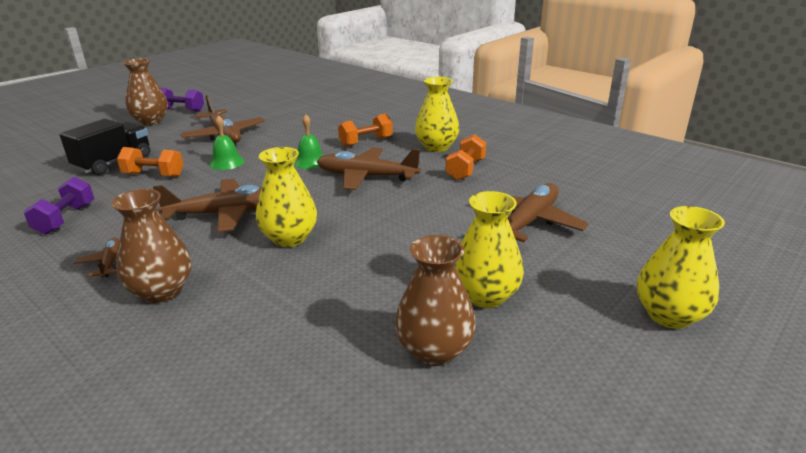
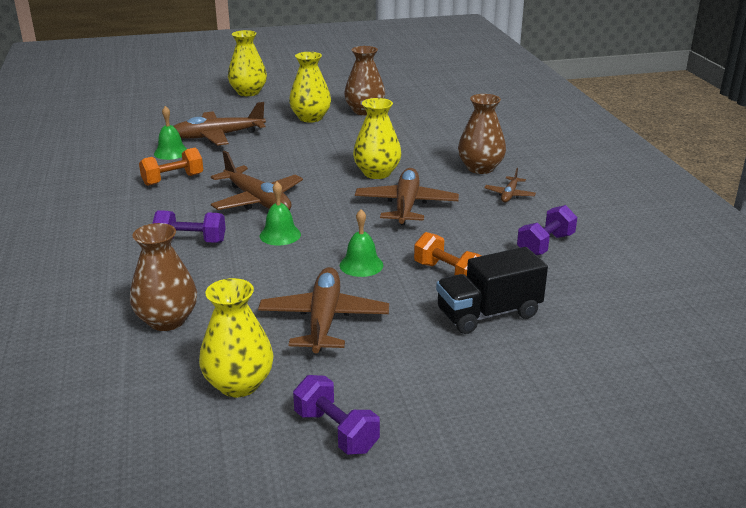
camera: 145 degrees left, 0 degrees up
(151, 121) = (405, 410): brown vase -> brown vase (167, 320)
(226, 213) = (406, 205): brown plane -> brown plane turned 75 degrees clockwise
(366, 142) = (191, 241): orange dumbbell -> purple dumbbell
(436, 147) = (144, 209): yellow vase -> yellow vase (239, 384)
(525, 189) = (171, 152): none -> green bell

